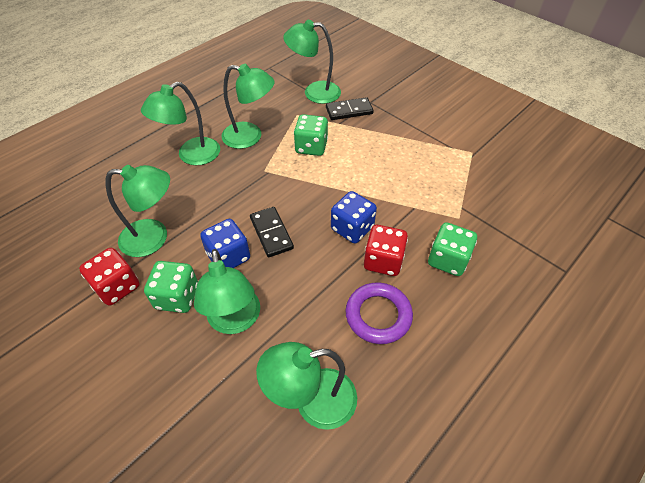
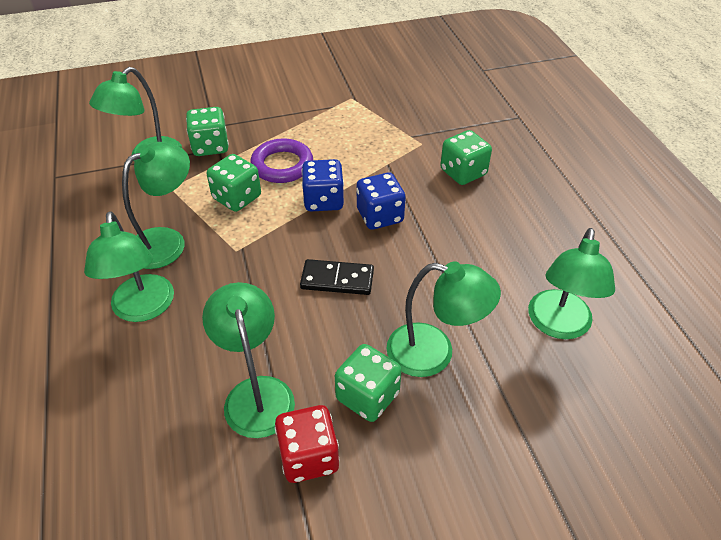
camera: 60 degrees left, 5 degrees down
(154, 237) = (256, 393): green lamp -> green lamp turned 45 degrees counterclockwise
(228, 256) = (342, 328): blue dice -> blue dice (323, 200)
(349, 111) = (210, 146): black domino -> green dice
(378, 315) = (493, 243): purple ring -> purple ring (282, 165)
(383, 261) = (435, 212): red dice -> none

